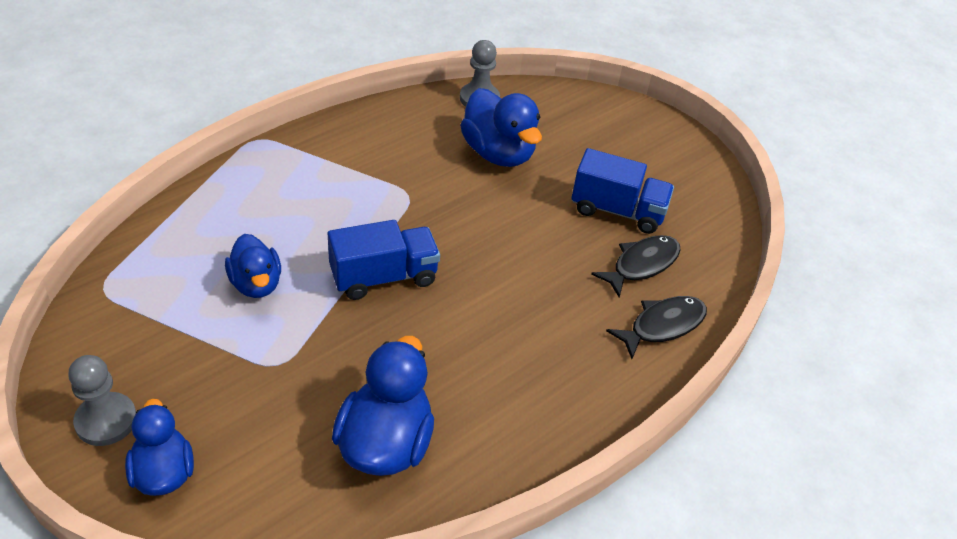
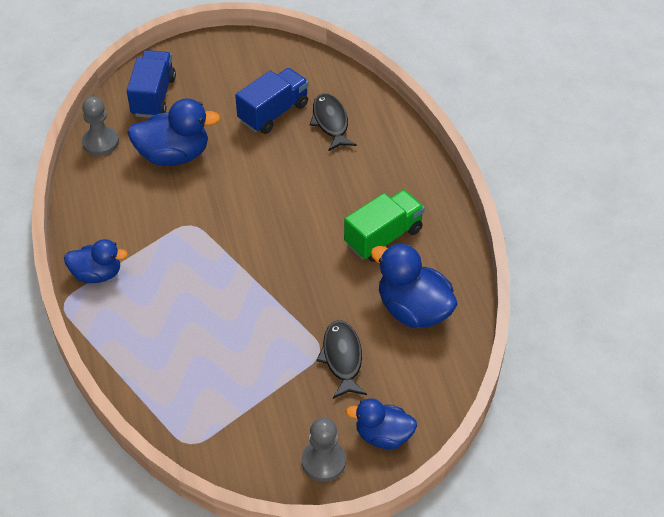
camera: 60 degrees left, 5 degrees up
(256, 284) = (235, 344): blue duck -> blue duck (97, 274)
(383, 277) = (268, 266): blue truck -> blue truck (153, 96)
(491, 373) = (383, 237): none -> green truck
(662, 325) = (387, 135): black fish -> black fish (342, 358)

